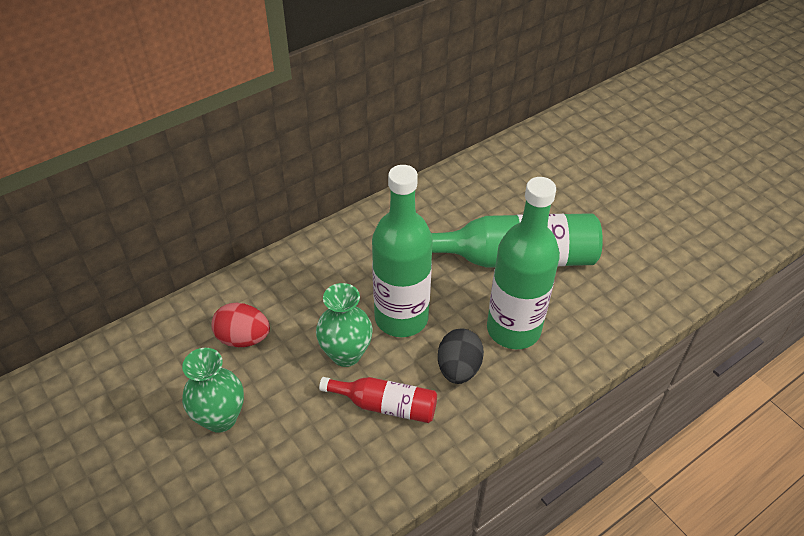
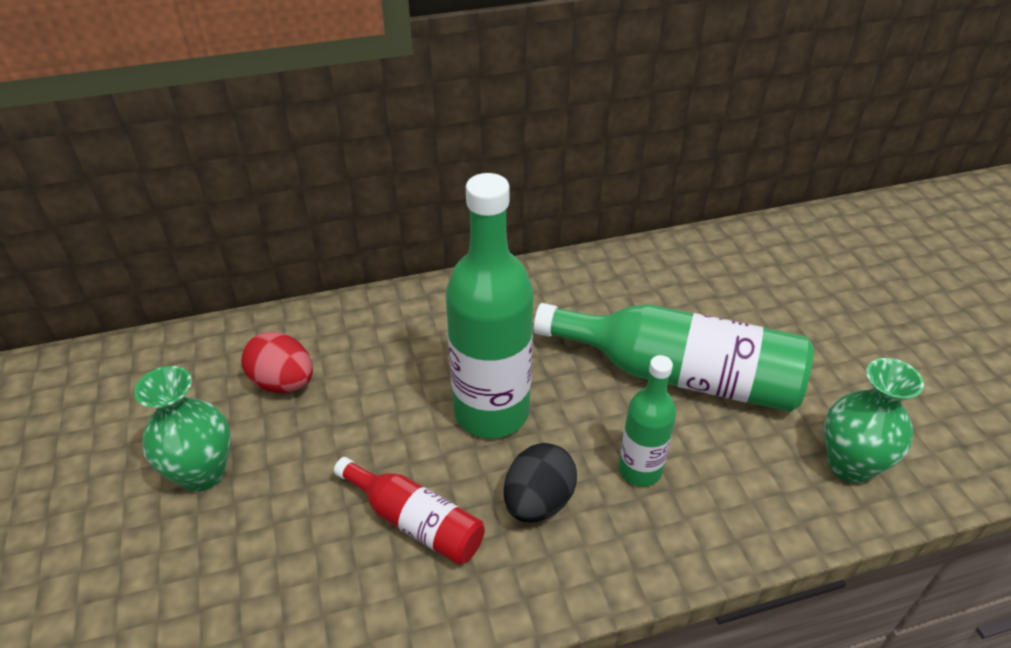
camera: 20 degrees right, 5 degrees down
(346, 354) = (397, 438): green vase -> green vase (850, 465)
(513, 329) = (640, 470): green bottle -> green bottle, size x0.54

